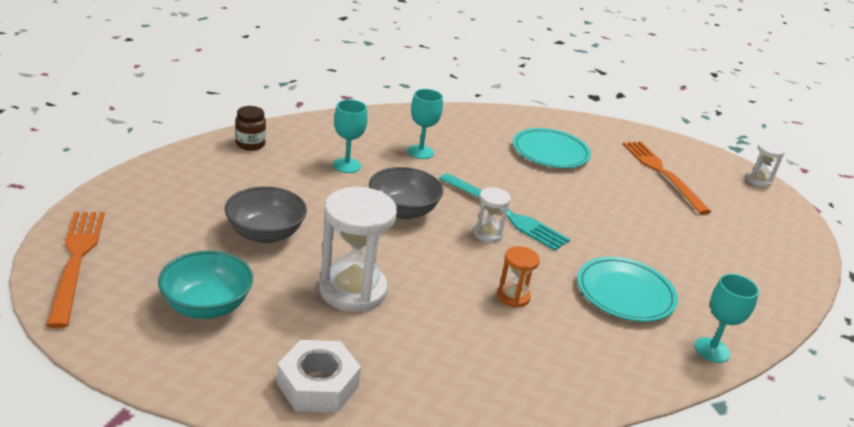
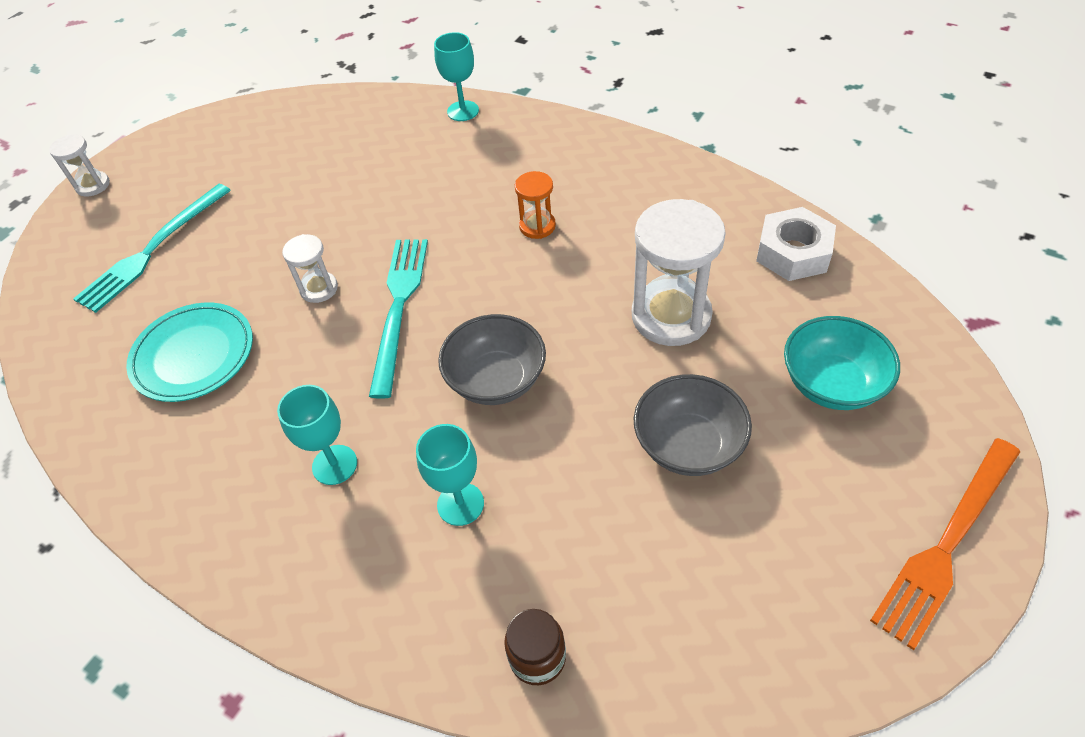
camera: 120 degrees left, 20 degrees up
(487, 234) = (456, 296): white hourglass -> white hourglass (319, 289)
(625, 293) = (443, 175): turquoise plate -> none
(662, 173) = (152, 250): orange fork -> turquoise fork

